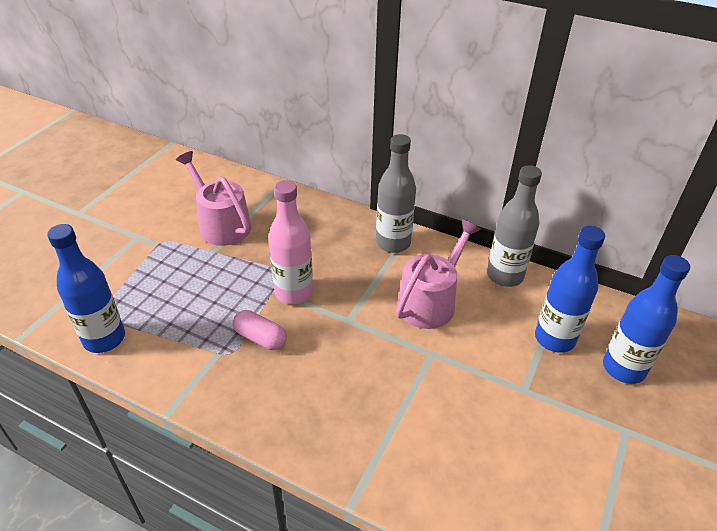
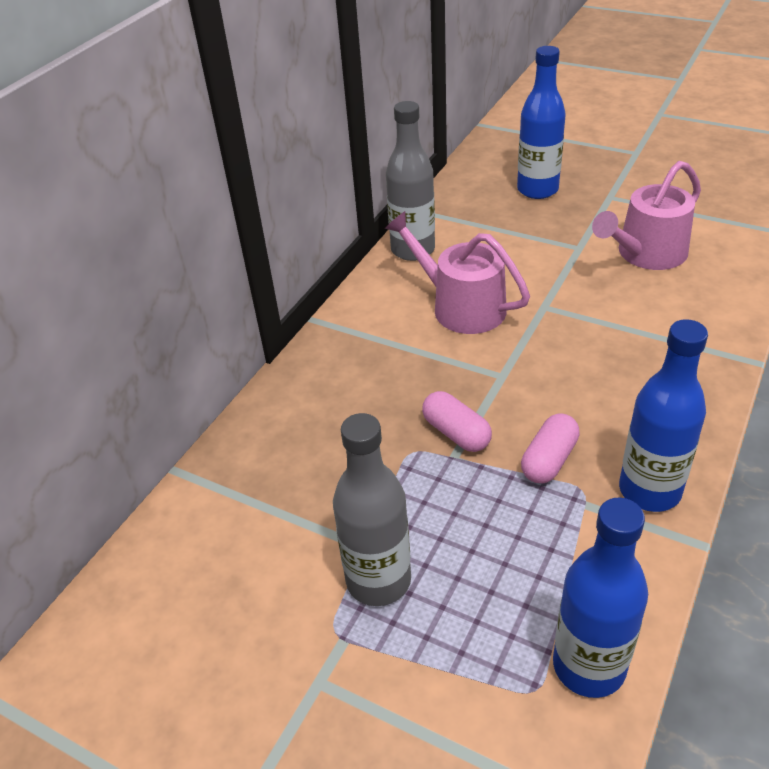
camera: 85 degrees left, 0 degrees up
(221, 224) = (293, 545): pink watering can -> pink watering can (646, 254)
(293, 292) = (456, 433): pink bottle -> pink capsule
(393, 243) = (351, 338): grey bottle -> grey bottle (378, 580)
(554, 338) = (506, 224): blue bottle -> blue bottle (649, 490)

